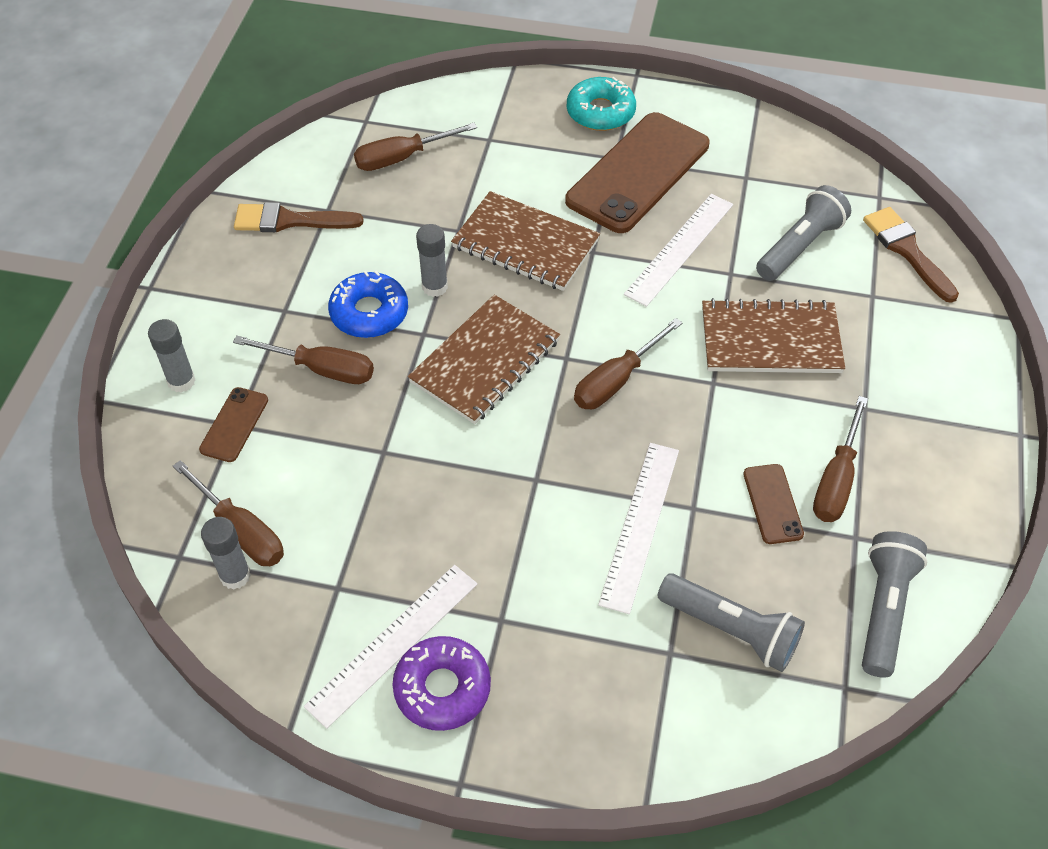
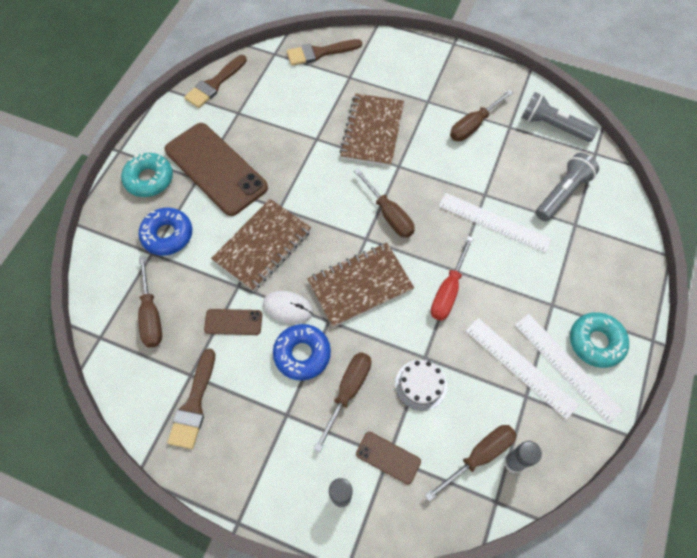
camera: 80 degrees left, 10 degrees up
(341, 451) = (421, 385): none -> white cake
(434, 287) = (288, 308): grey glue stick -> white mouse
(442, 688) = (596, 342): purple donut -> turquoise donut
(485, 361) = (360, 286): brown notebook -> brown notebook turned 75 degrees counterclockwise
(498, 471) = (448, 291): none -> red screwdriver
(519, 148) = (167, 235): none -> blue donut
(679, 249) = (289, 160): white ruler -> white ruler (520, 367)
(772, 504) = (486, 157): brown phone -> brown phone (233, 322)
(788, 142) = (214, 84): none -> brown brush
(800, 246) = (304, 100): grey flashlight -> none
(836, 480) = (473, 125): brown screwdriver -> brown screwdriver turned 105 degrees clockwise

